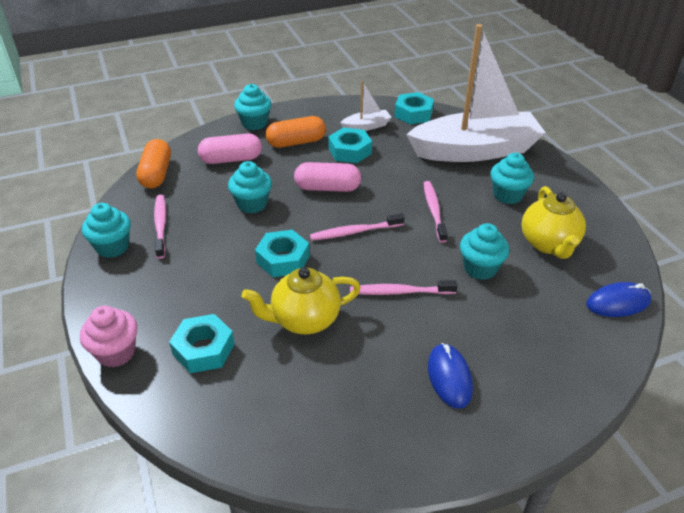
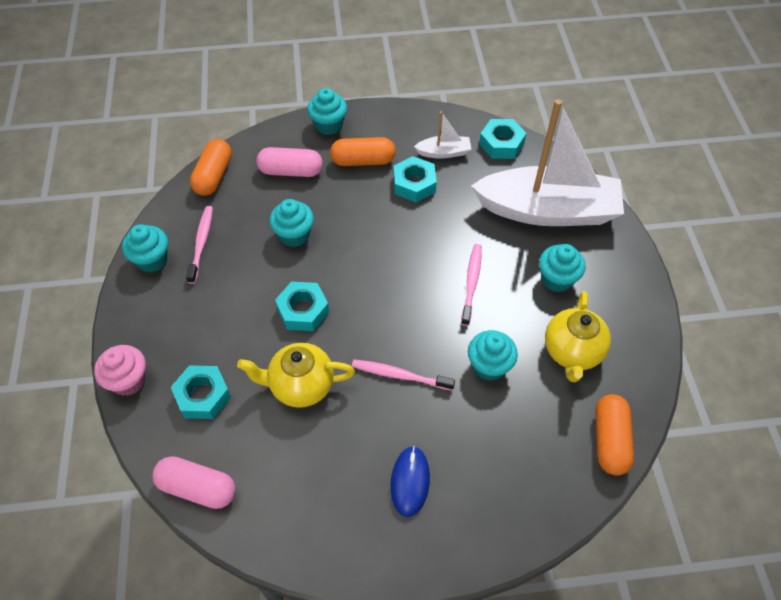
camera: 15 degrees right, 15 degrees up
(327, 188) = (375, 230): pink capsule -> pink capsule (197, 488)
(354, 232) = (382, 292): pink toothbrush -> none
(618, 303) = (610, 440): blue mouse -> orange capsule

